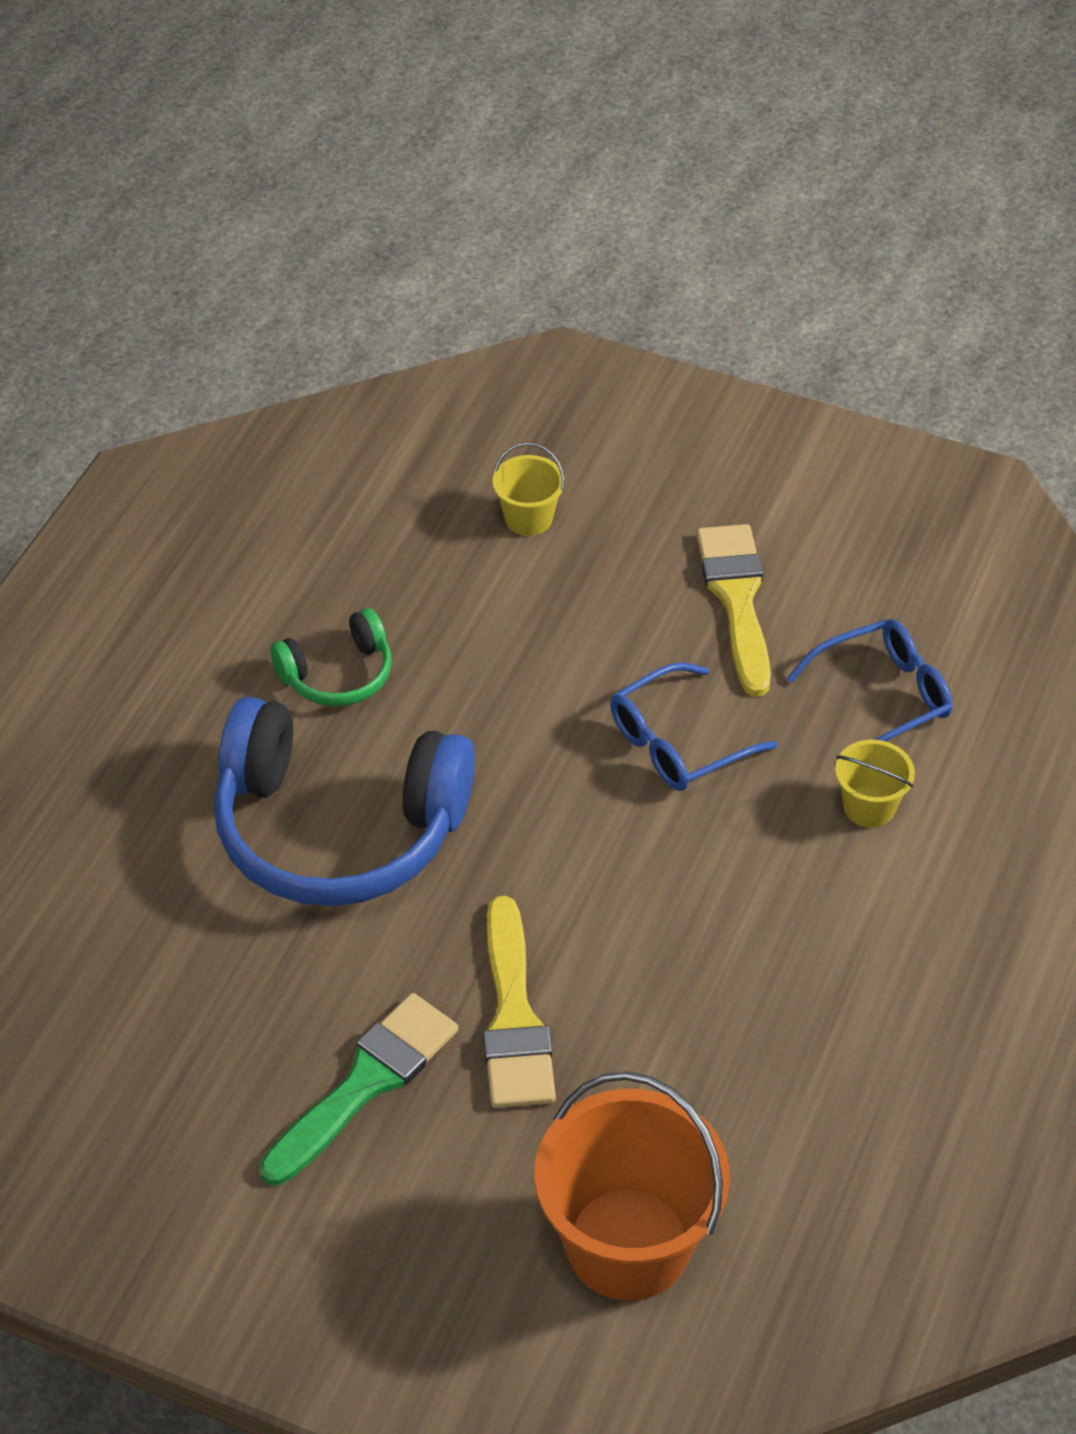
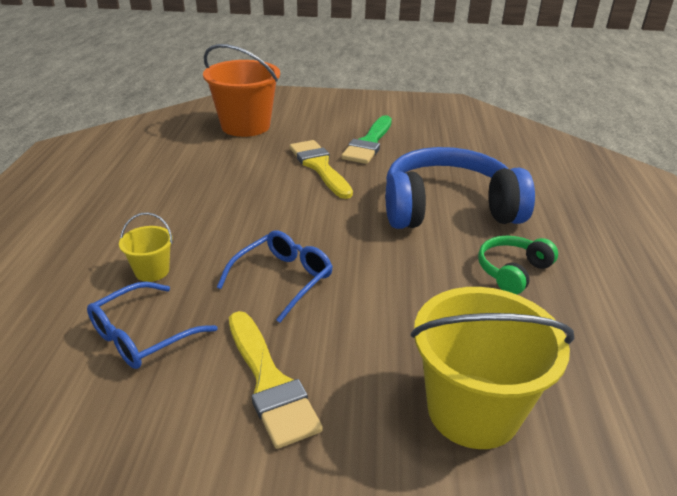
camera: 160 degrees right, 15 degrees down
(528, 518) = (473, 410): yellow bucket -> yellow bucket, size x2.12

